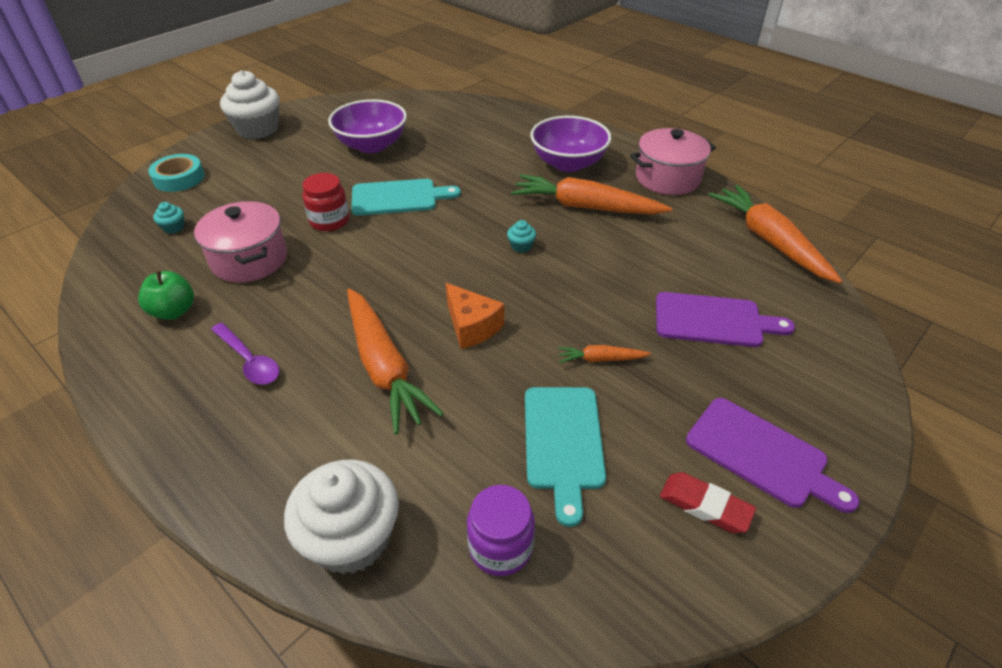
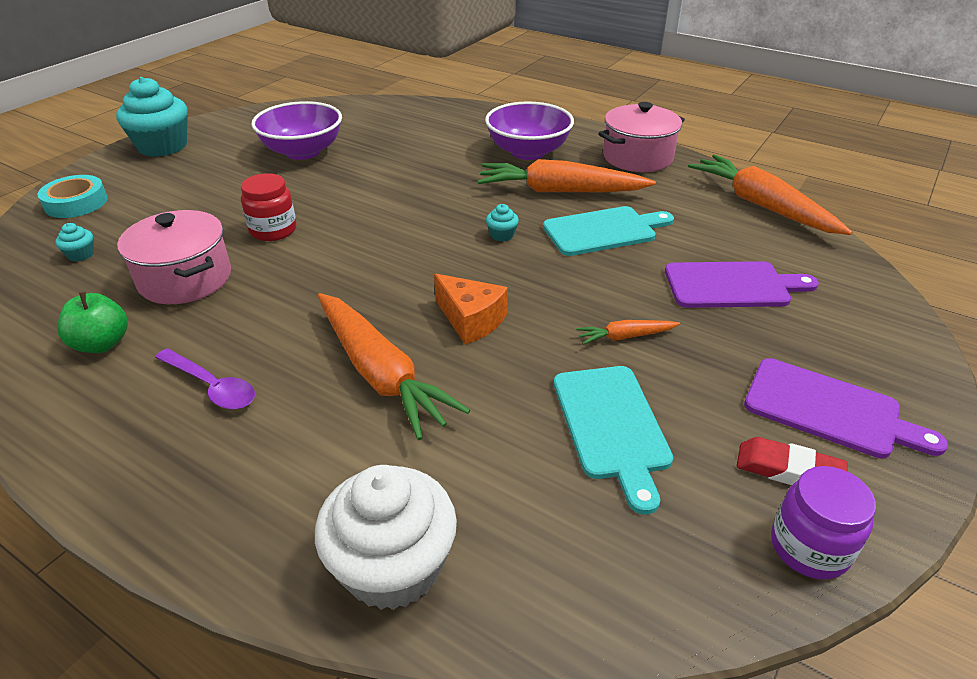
camera: 10 degrees left, 5 degrees down
(258, 129) = (162, 146): white cupcake -> turquoise cupcake
(398, 197) = (348, 200): turquoise cutting board -> turquoise cutting board (604, 231)
(500, 547) = (576, 548): purple jar -> purple jar (809, 547)

